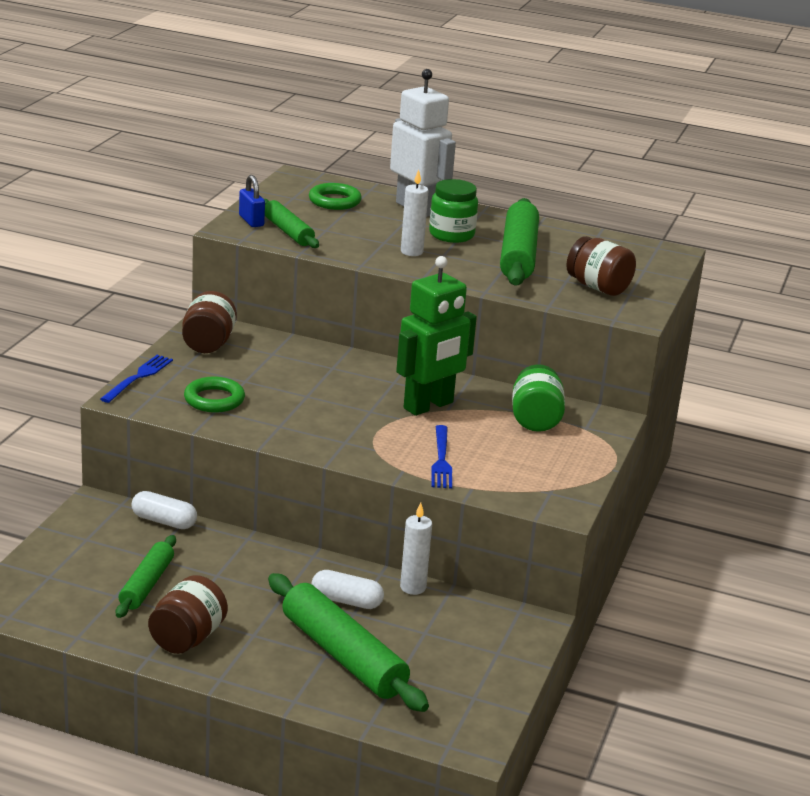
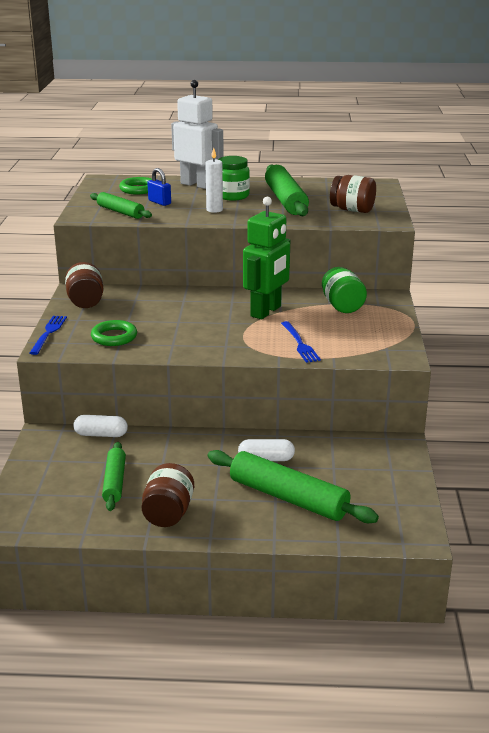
camera: 15 degrees left, 0 degrees up
(251, 221) = (89, 210): blue padlock -> blue padlock (159, 202)
(413, 587) = (305, 439): white candle -> none

